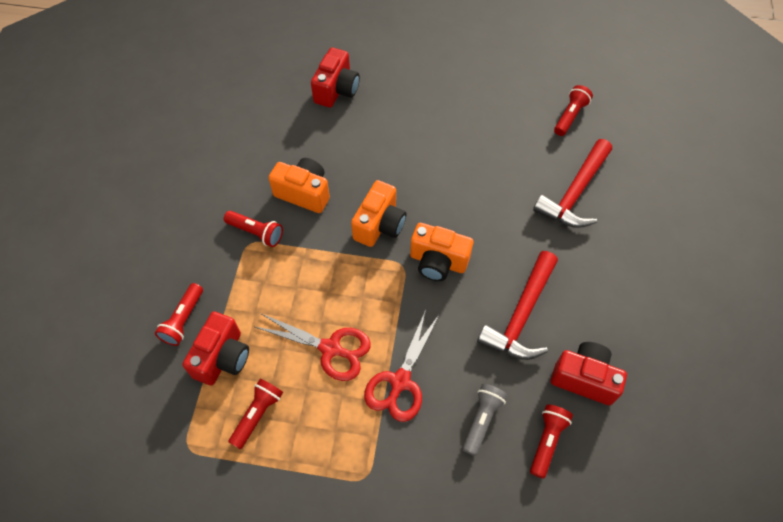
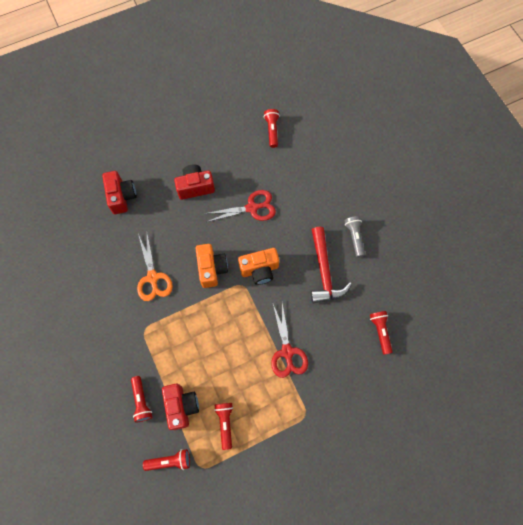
camera: 35 degrees left, 10 degrees up
(256, 232) = (143, 321): red flashlight -> red flashlight (170, 461)
(304, 193) = (152, 277): orange camera -> orange scissors
(330, 348) = (237, 359): red scissors -> red scissors (252, 208)
(482, 420) = (342, 343): grey flashlight -> grey flashlight (354, 237)
(575, 193) = (305, 179): red hammer -> none
(584, 378) = (377, 285): red camera -> red camera (195, 187)

